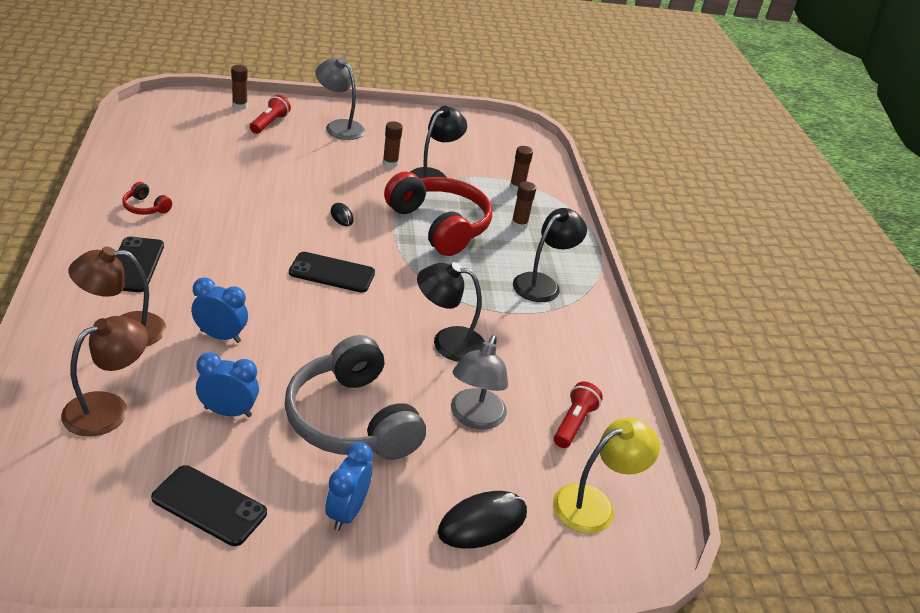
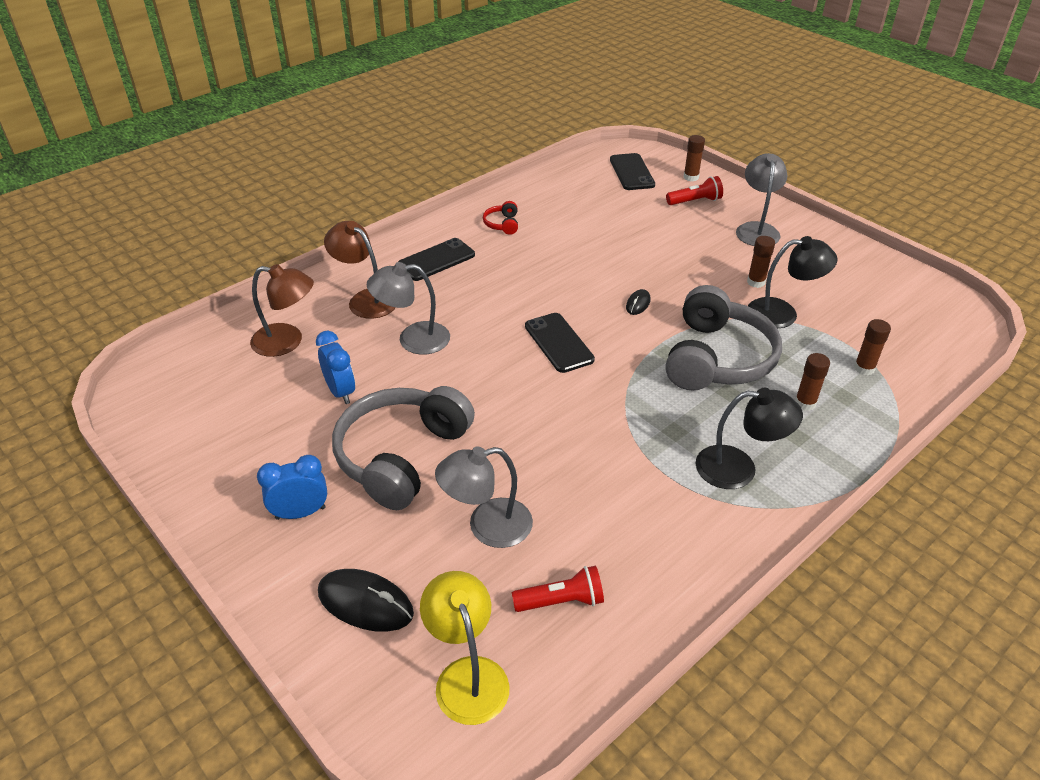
camera: 60 degrees right, 5 degrees up
(209, 506) = (243, 440): black phone -> black phone (631, 172)
(220, 336) = (413, 339): blue clock -> grey lamp
(439, 225) = (717, 358): red headphones -> grey headphones
(447, 342) = (563, 454): black lamp -> none
(594, 504) = (467, 675): yellow lamp -> yellow lamp turned 135 degrees counterclockwise

